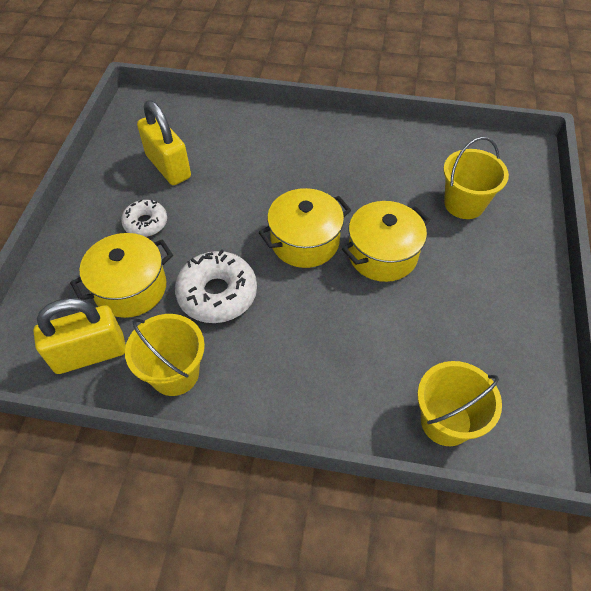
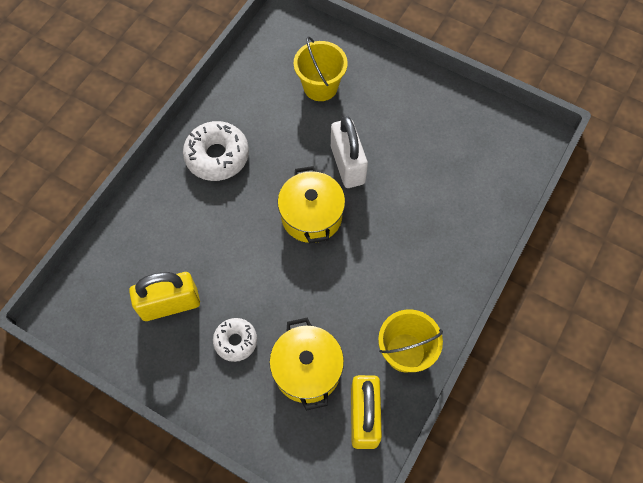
camera: 70 degrees left, 10 degrees up
(217, 294) = (340, 300): white donut -> white donut (217, 156)
(382, 254) = (347, 164): yellow pot -> white padlock
(446, 421) = (500, 182): yellow bucket -> none

